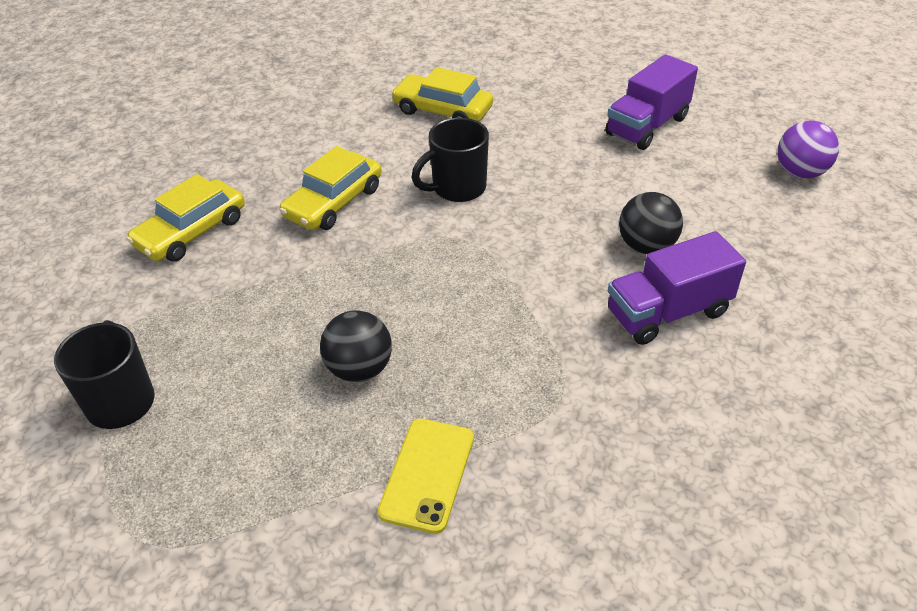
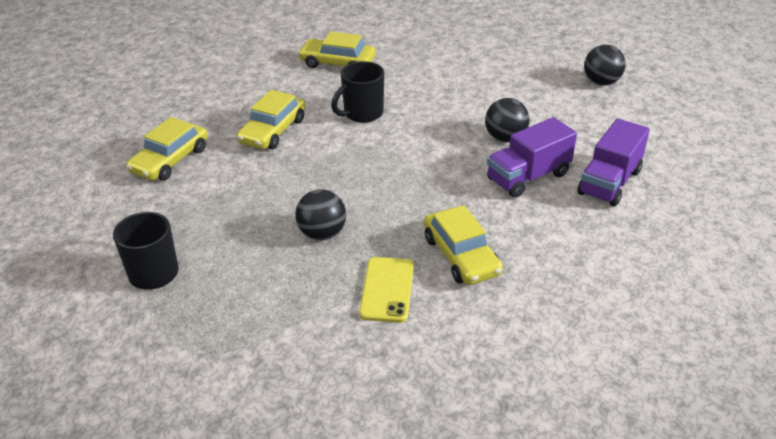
camera: 10 degrees left, 5 degrees down
(545, 431) = (461, 255): none -> yellow car
(647, 126) = (489, 61): purple truck -> purple truck (609, 182)
(800, 172) = (601, 82): purple ball -> black ball

